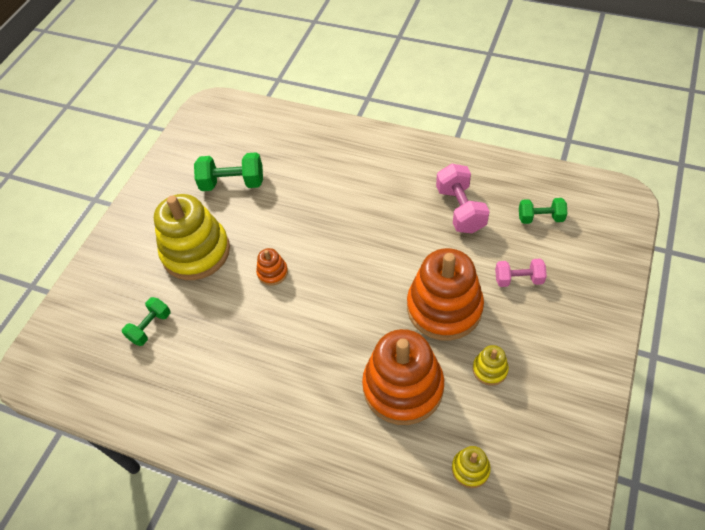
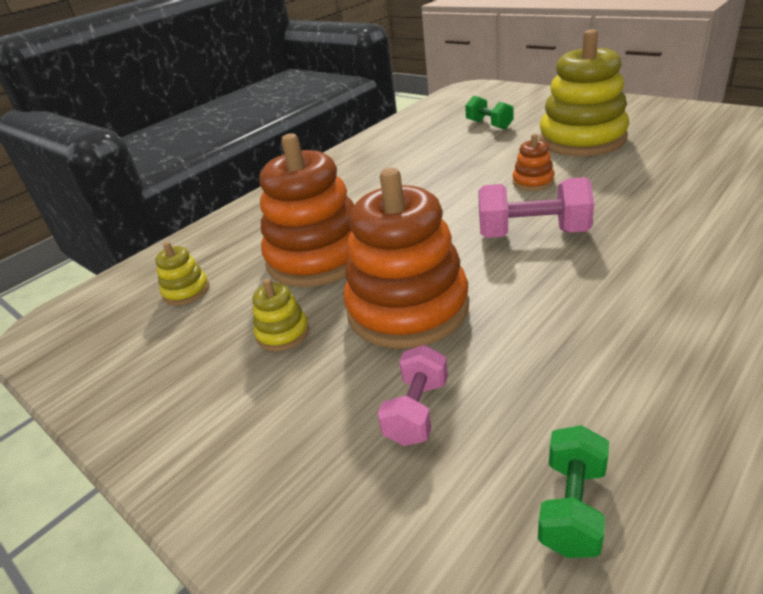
camera: 110 degrees right, 20 degrees down
(233, 183) = (704, 156): green dumbbell -> none
(460, 209) = (622, 369): pink dumbbell -> pink dumbbell (532, 233)

